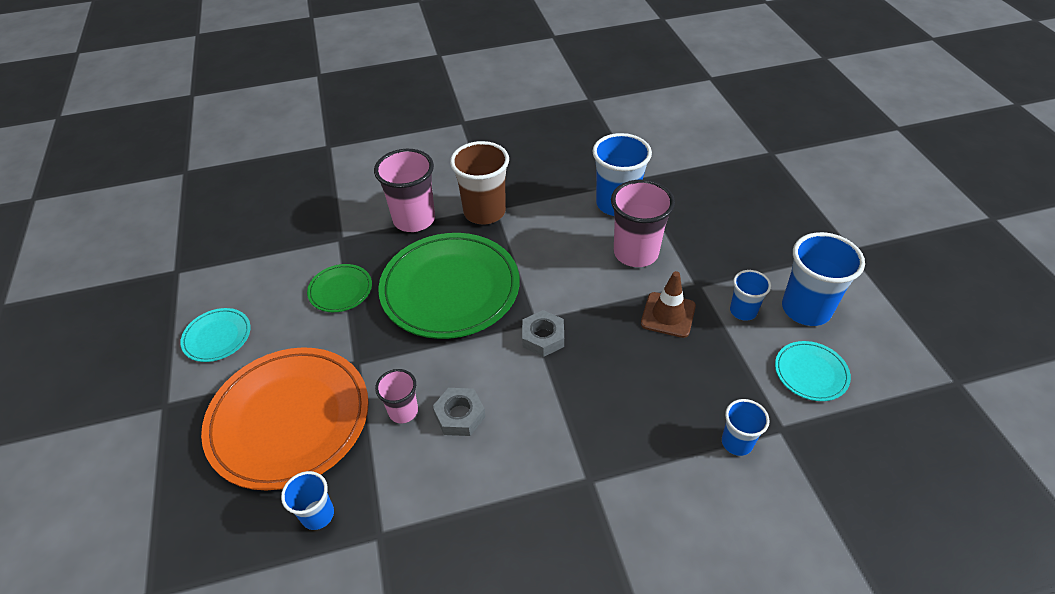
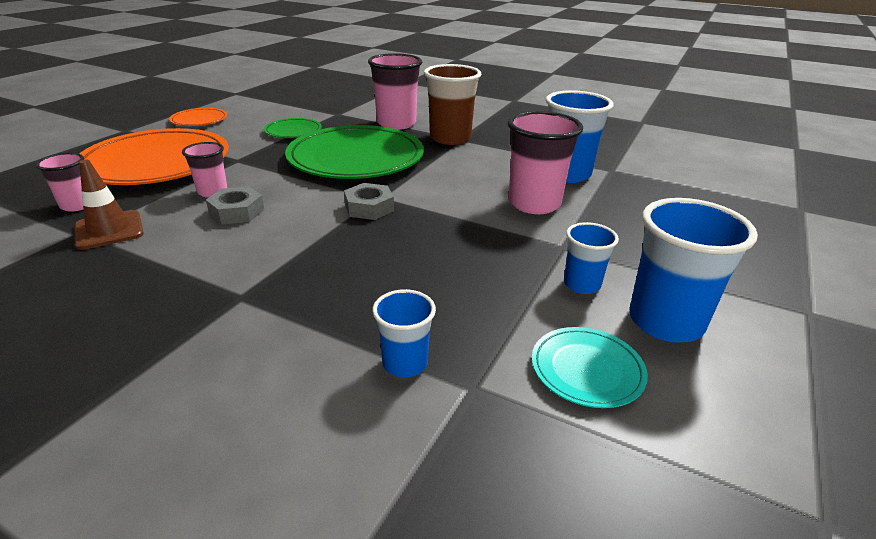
camera: 40 degrees right, 15 degrees down
(217, 337) = (199, 120): turquoise plate -> orange plate
(318, 515) = (77, 205): blue cup -> pink cup
(668, 315) = (497, 248): brown traffic cone -> brown traffic cone (109, 230)

